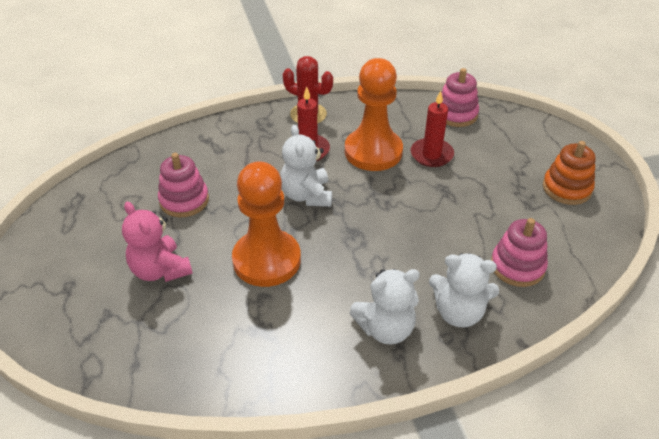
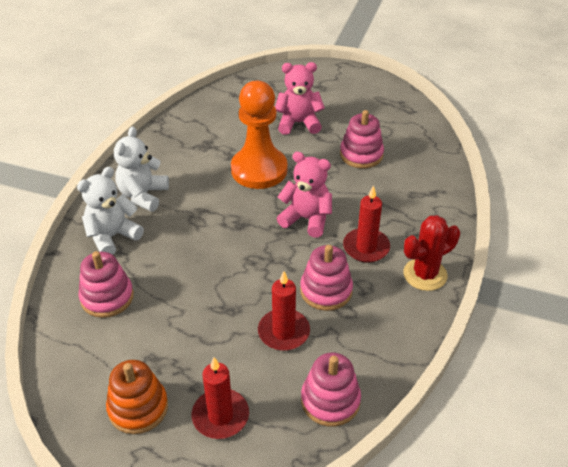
camera: 125 degrees right, 0 degrees up
(307, 195) = (306, 219): white teddy bear -> pink teddy bear
(373, 151) = (326, 291): orange pawn -> pink stacking toy
(522, 151) = (220, 416): none -> red candle

